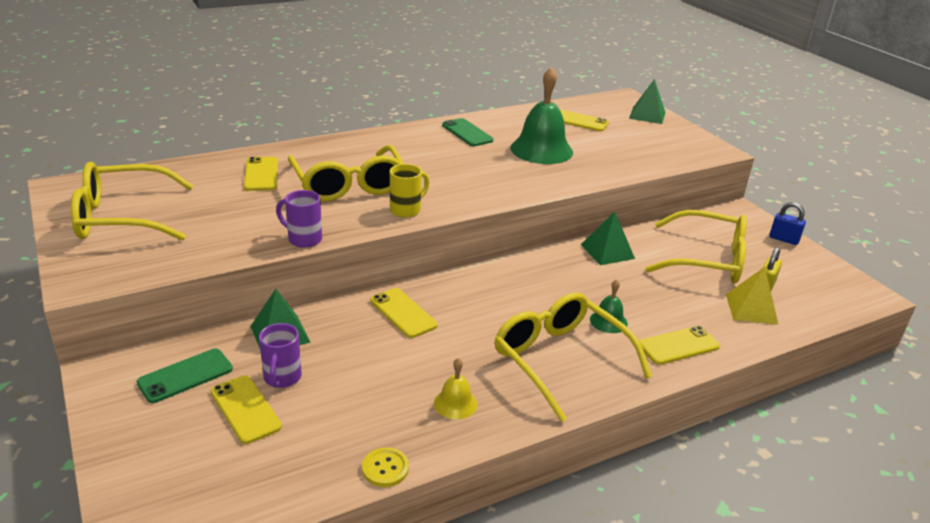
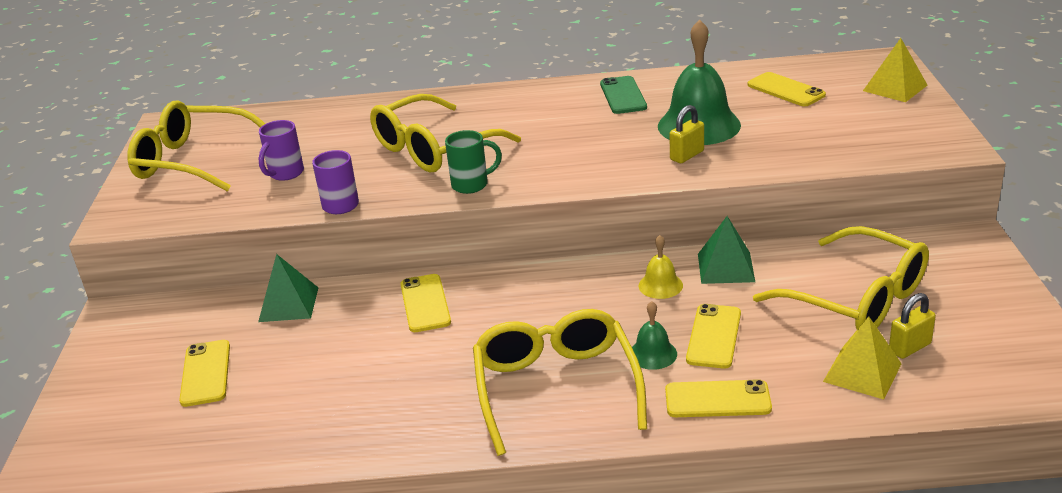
camera: 30 degrees right, 0 degrees up
(185, 376) = (178, 330): green phone -> none
(261, 174) = (354, 127): yellow phone -> yellow phone (713, 336)
(282, 378) = (258, 350): purple mug -> purple mug (285, 174)
(348, 185) = (433, 148): yellow glasses -> yellow glasses turned 45 degrees clockwise
(385, 468) = (287, 460): yellow button -> none
(406, 210) = (471, 185): yellow mug -> green mug
(455, 403) = (404, 411): yellow bell -> yellow bell (660, 285)
(552, 172) = (687, 155): none -> yellow padlock
(647, 115) = (895, 88): green pyramid -> yellow pyramid
(784, 239) = (1003, 286): blue padlock -> none

